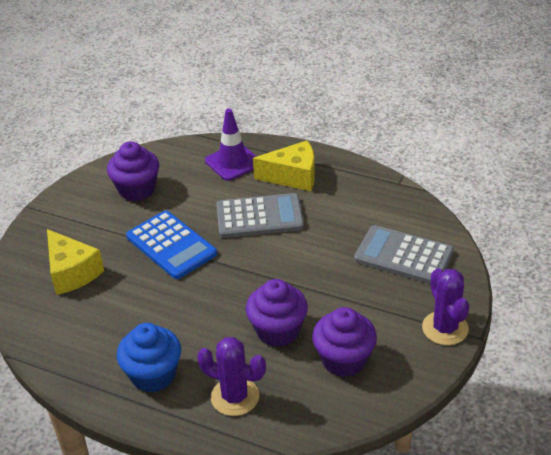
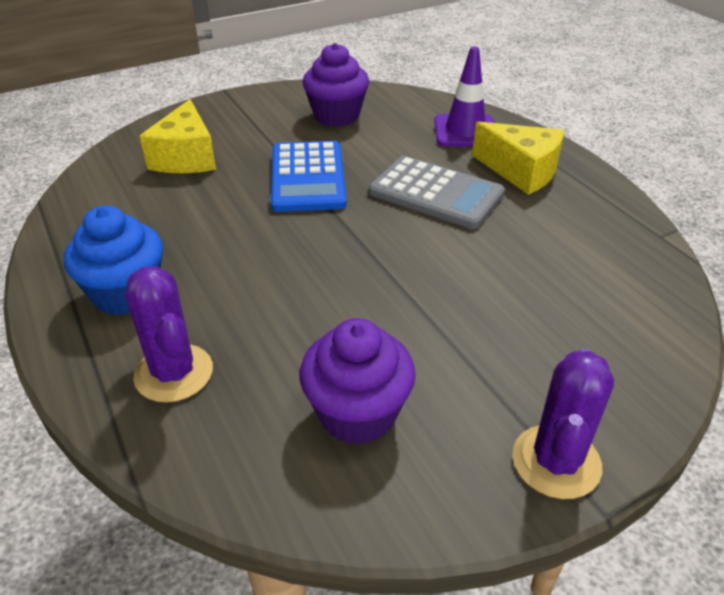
camera: 35 degrees right, 0 degrees up
(278, 331) = (315, 325): purple cupcake -> none
(403, 256) = (584, 325): grey calculator -> none

